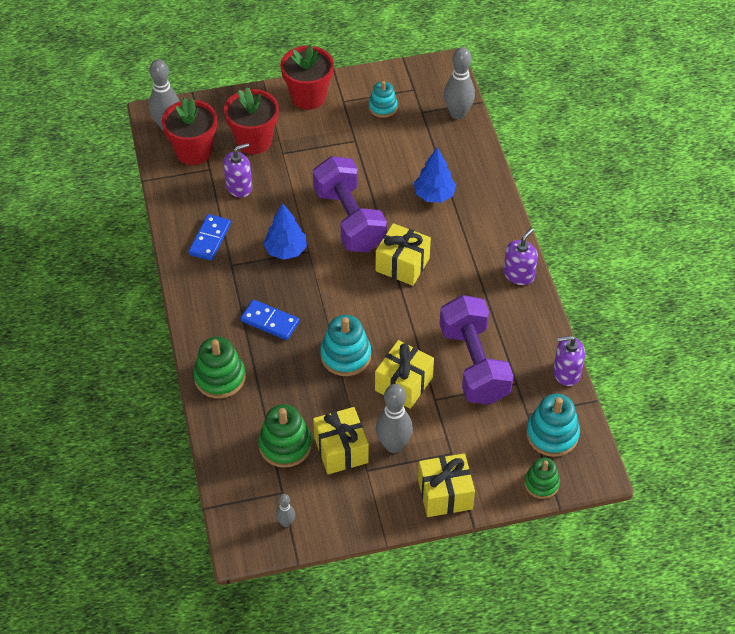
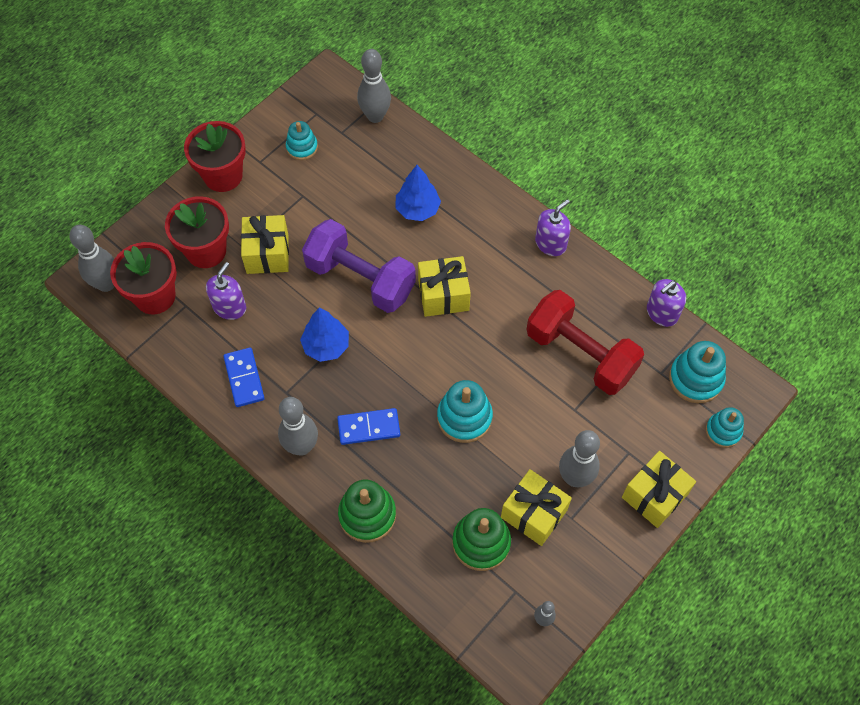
camera: 35 degrees left, 10 degrees up
(212, 306) = (301, 446): none -> grey bowling pin
(403, 384) = (536, 412): yellow gift -> yellow gift (267, 254)
(474, 364) = (580, 354): purple dumbbell -> red dumbbell
(519, 274) = (550, 243): purple soap dispenser -> purple soap dispenser turned 45 degrees clockwise
(541, 483) = (723, 431): green stacking toy -> turquoise stacking toy

